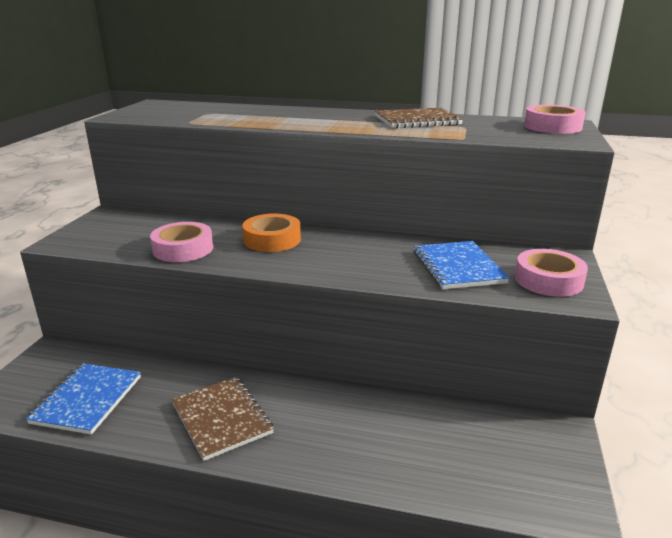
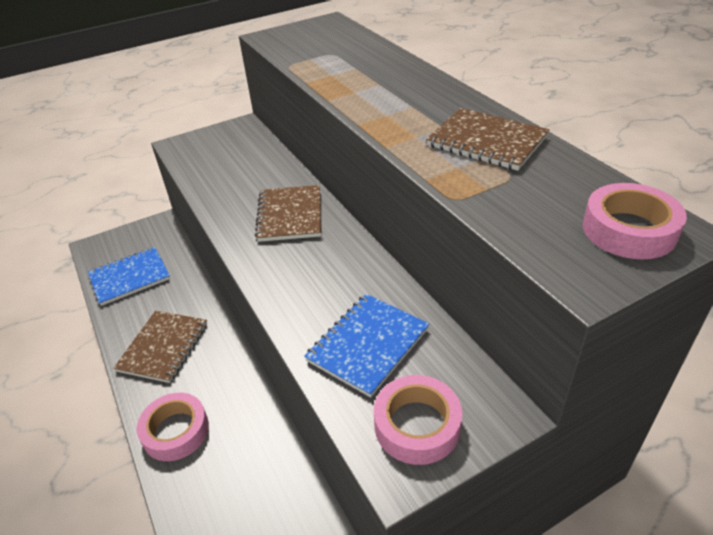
camera: 50 degrees right, 15 degrees up
(183, 249) = (224, 191): pink tape -> pink tape (176, 431)
(272, 240) = (290, 215): orange tape -> brown notebook

